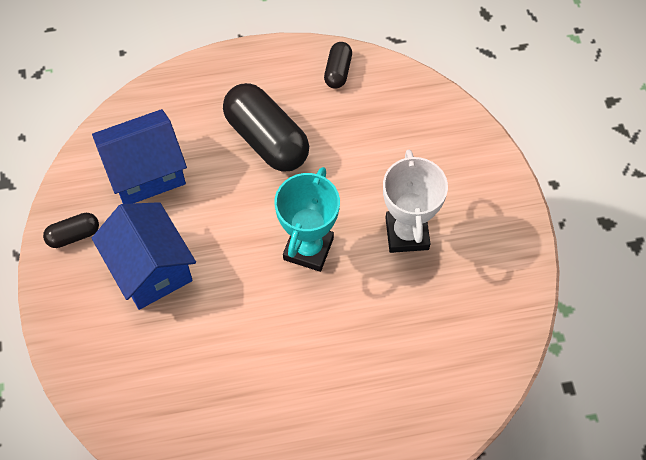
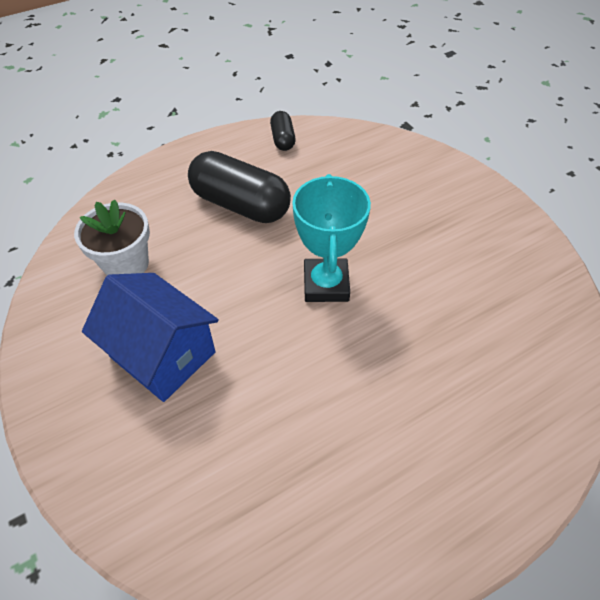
camera: 20 degrees left, 10 degrees down
(73, 235) = (61, 347): black capsule -> none
(145, 172) = (126, 264): blue house -> white flower pot
(407, 233) = (414, 244): white trophy -> none

